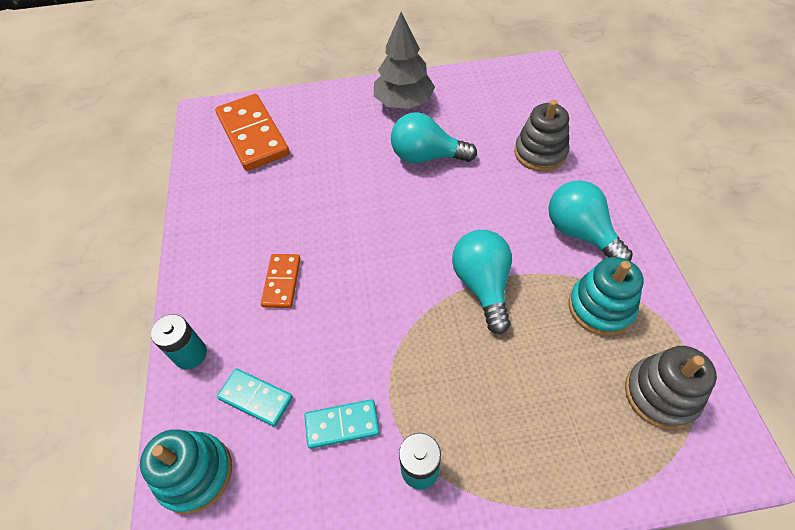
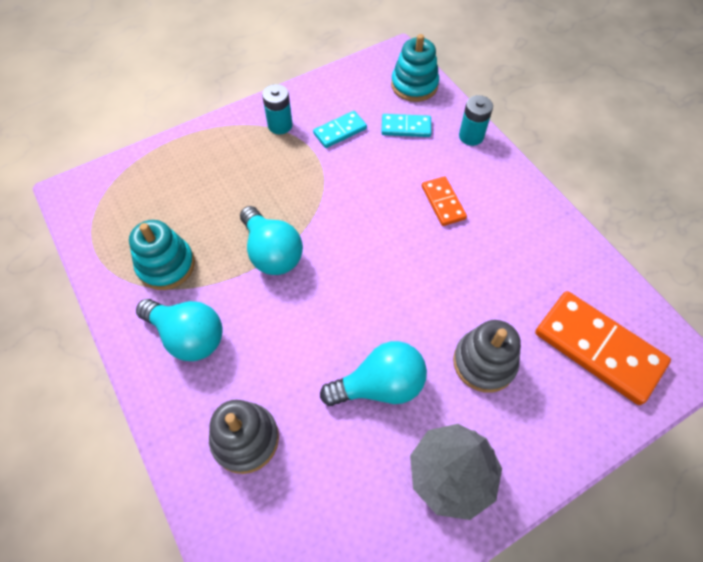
camera: 155 degrees right, 5 degrees up
(660, 394) = (120, 213): grey stacking toy -> grey stacking toy (484, 362)

